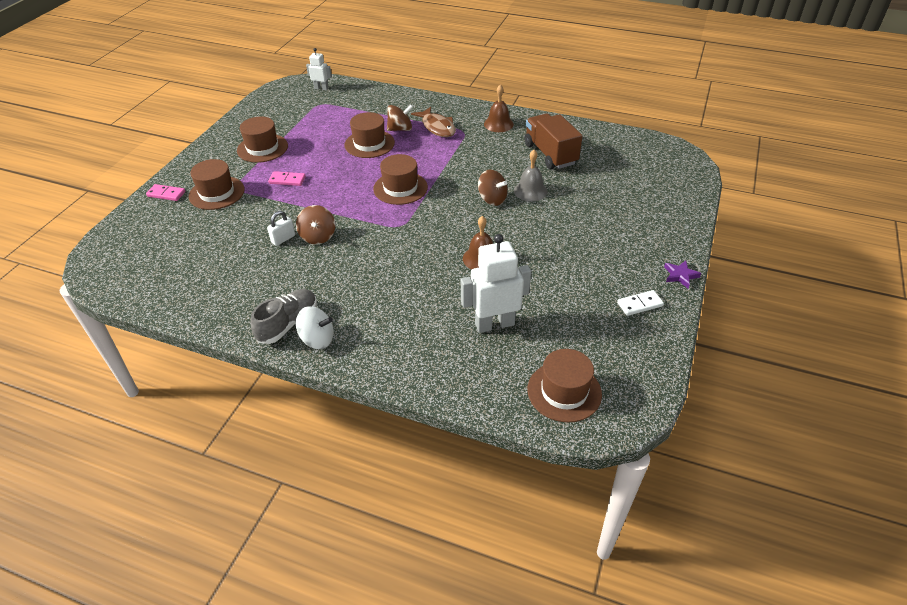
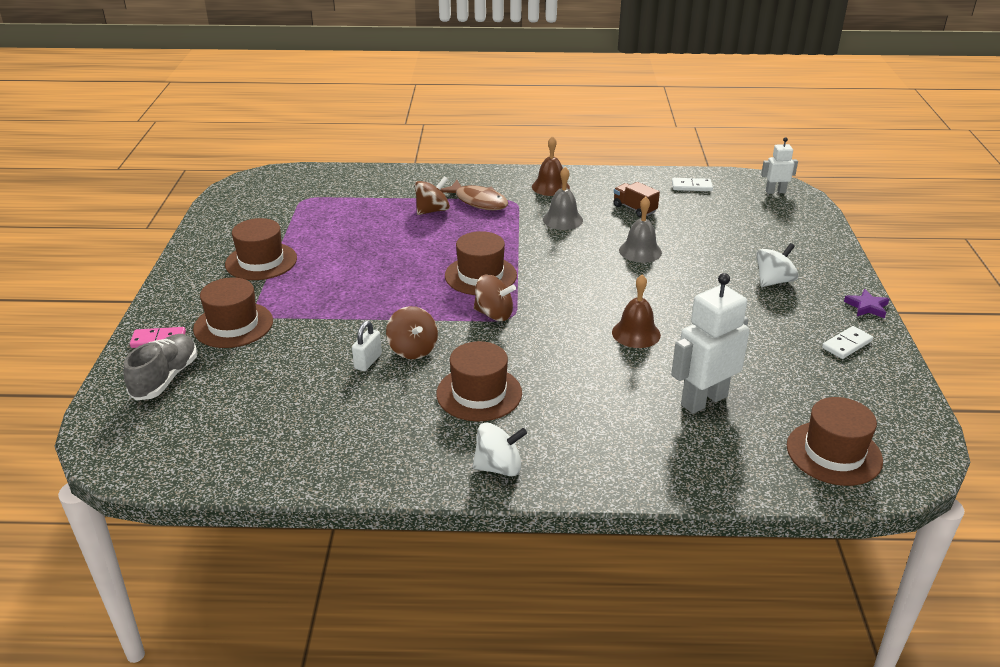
camera: 20 degrees left, 10 degrees down
(287, 180) = (323, 292): pink domino -> none
(288, 324) = (446, 458): grey shoe -> grey shoe (165, 378)
(321, 88) = (293, 180): white robot -> white robot (775, 192)
(369, 144) = (404, 233): brown hat -> brown hat (479, 393)
(489, 153) = (562, 220): none -> grey bell
(492, 199) = (602, 268): brown spinning top -> brown spinning top (494, 314)
(550, 154) = (634, 209): brown truck -> brown truck, size x0.55
(609, 142) = (691, 186): none -> white domino
(618, 237) = (773, 281): none -> white spinning top

